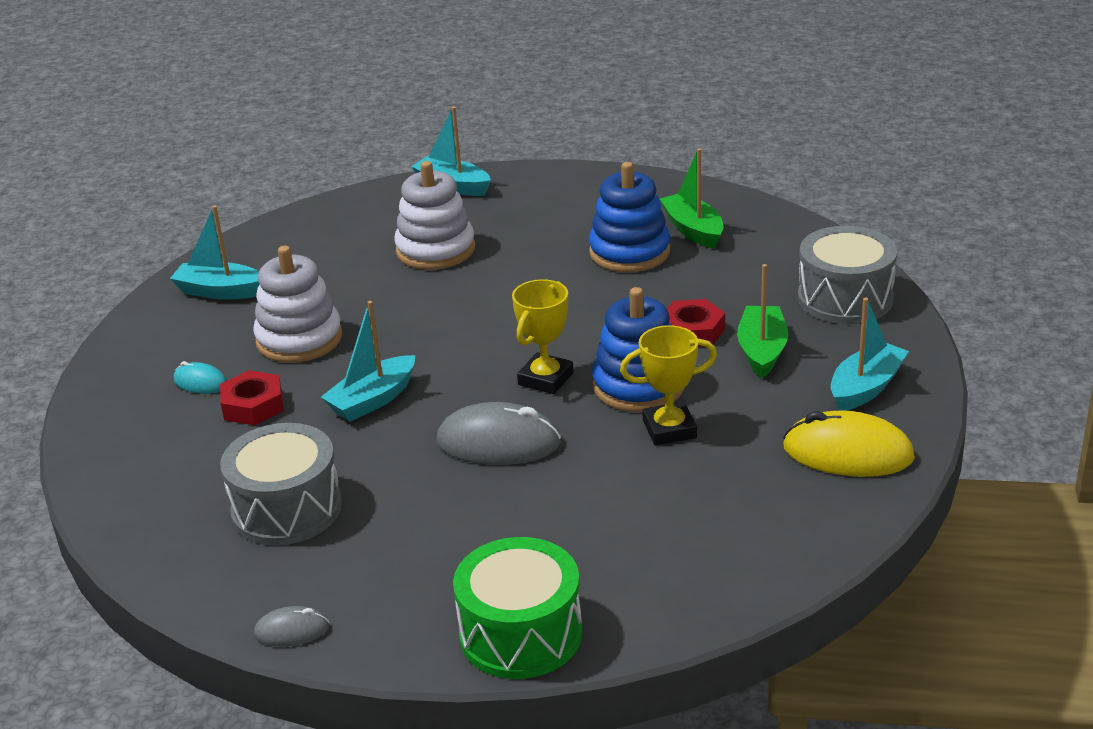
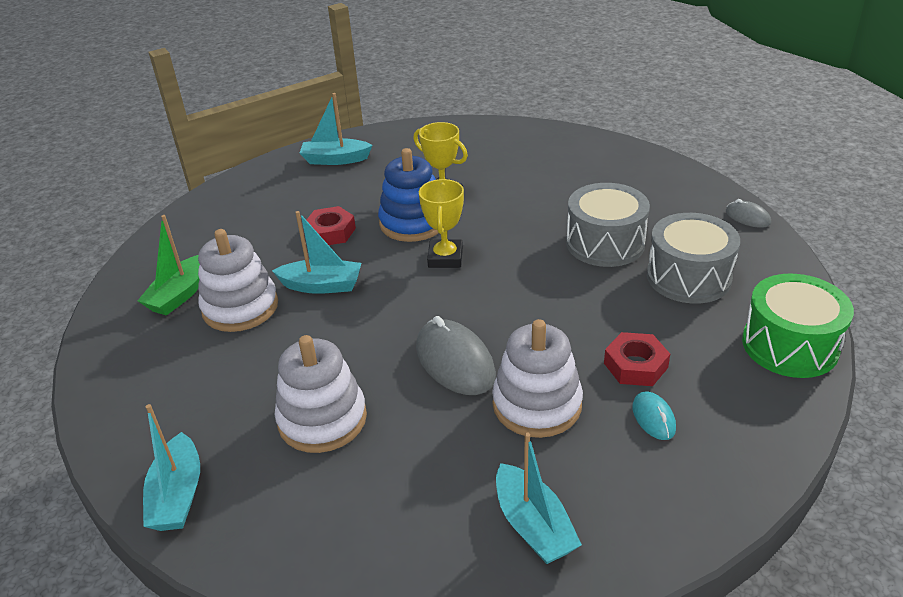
camera: 130 degrees left, 5 degrees up
(373, 400) = (555, 313): turquoise boat -> turquoise boat (322, 285)
(498, 443) = (528, 240): grey mouse -> grey mouse (455, 362)
(521, 634) = (642, 162): green drum -> green drum (790, 345)
(545, 379) = (445, 258): yellow trophy -> yellow trophy turned 75 degrees counterclockwise
(629, 252) = (240, 307): blue stacking toy -> white stacking toy
(762, 351) = (329, 201): green boat -> none
(845, 298) = (238, 199): grey drum -> grey drum (605, 243)
(848, 453) = (401, 144): yellow mouse -> none

